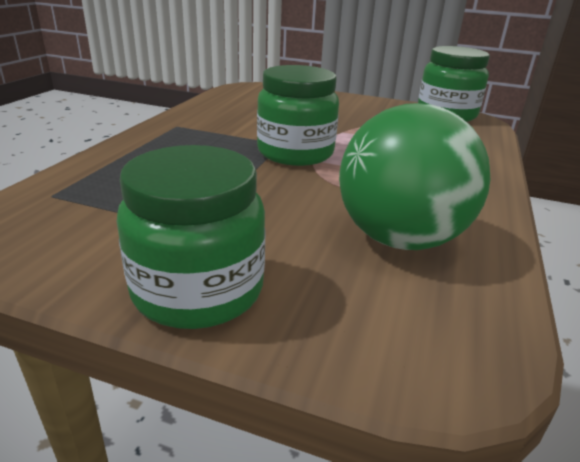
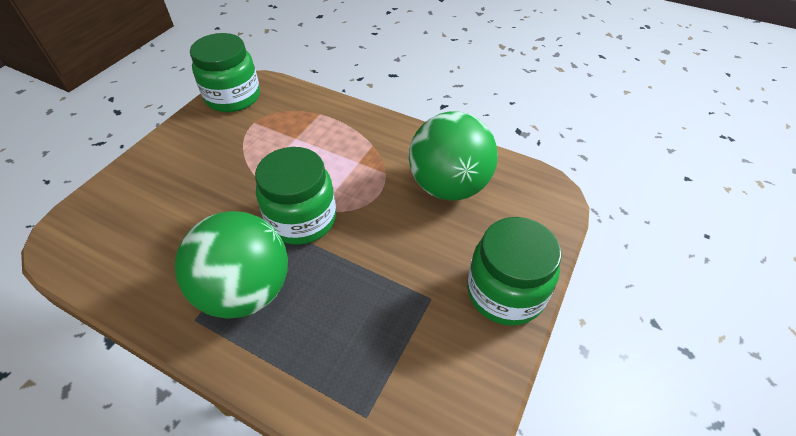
camera: 80 degrees left, 20 degrees up
(204, 138) = (246, 291): none -> green ball

